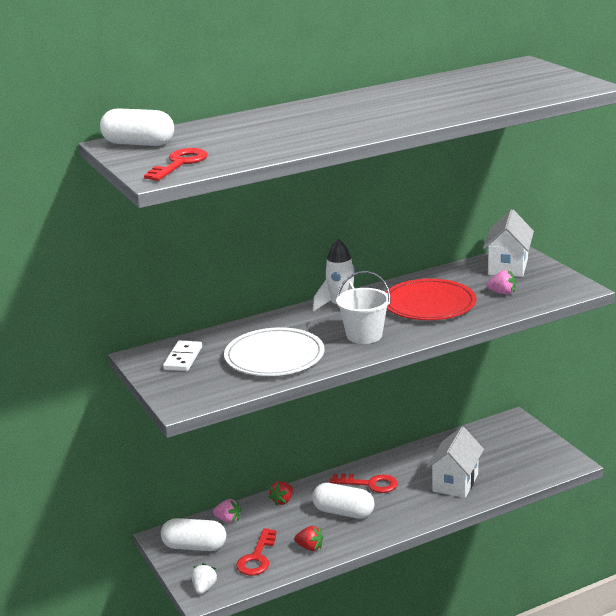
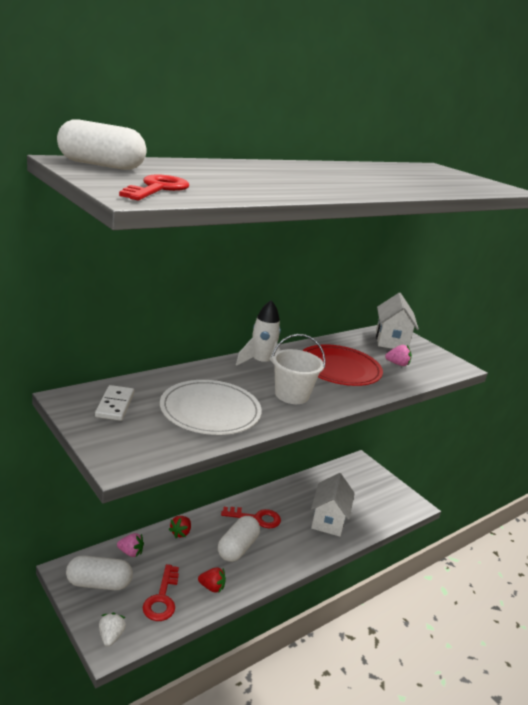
camera: 15 degrees left, 0 degrees up
(343, 512) = (237, 548): white capsule -> white capsule turned 75 degrees counterclockwise

